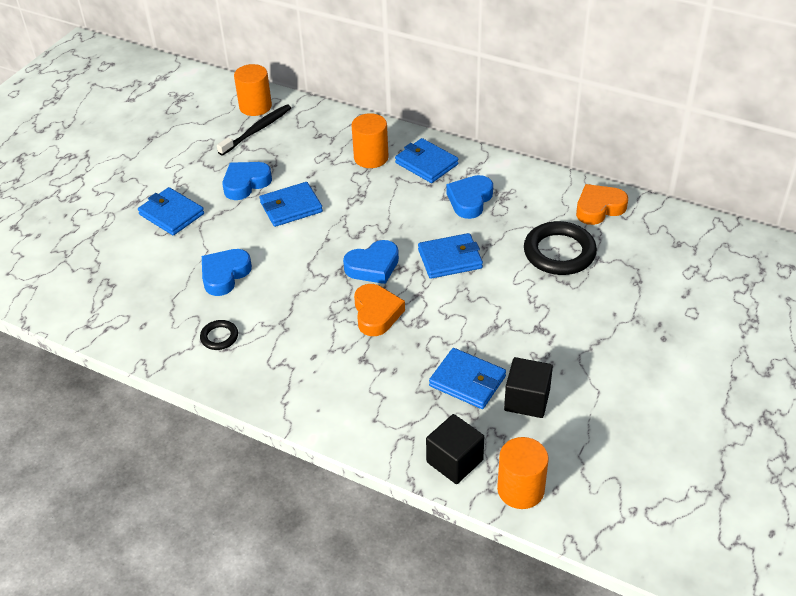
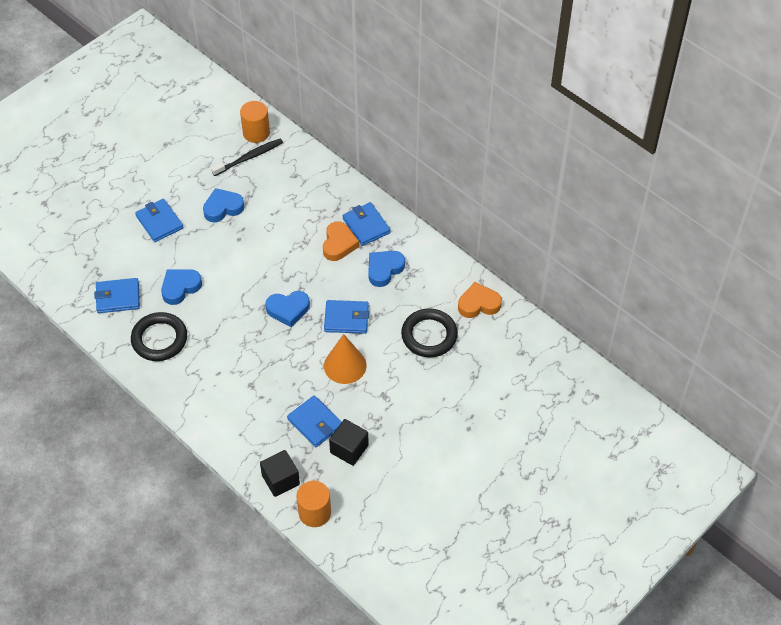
camera: 15 degrees right, 10 degrees up
(219, 337) = (159, 339): black ring -> black ring, size x2.02
(291, 207) = (248, 239): blue wallet -> blue wallet (118, 297)
(371, 157) = (326, 208): orange cylinder -> none
(376, 313) = (275, 350): orange heart -> orange heart (339, 244)
(473, 308) = (345, 365): none -> orange cone

